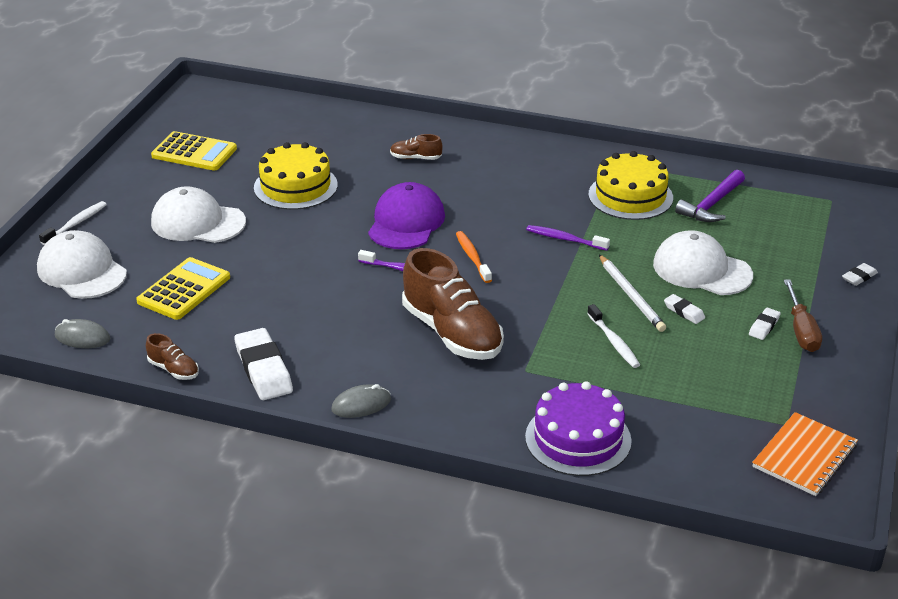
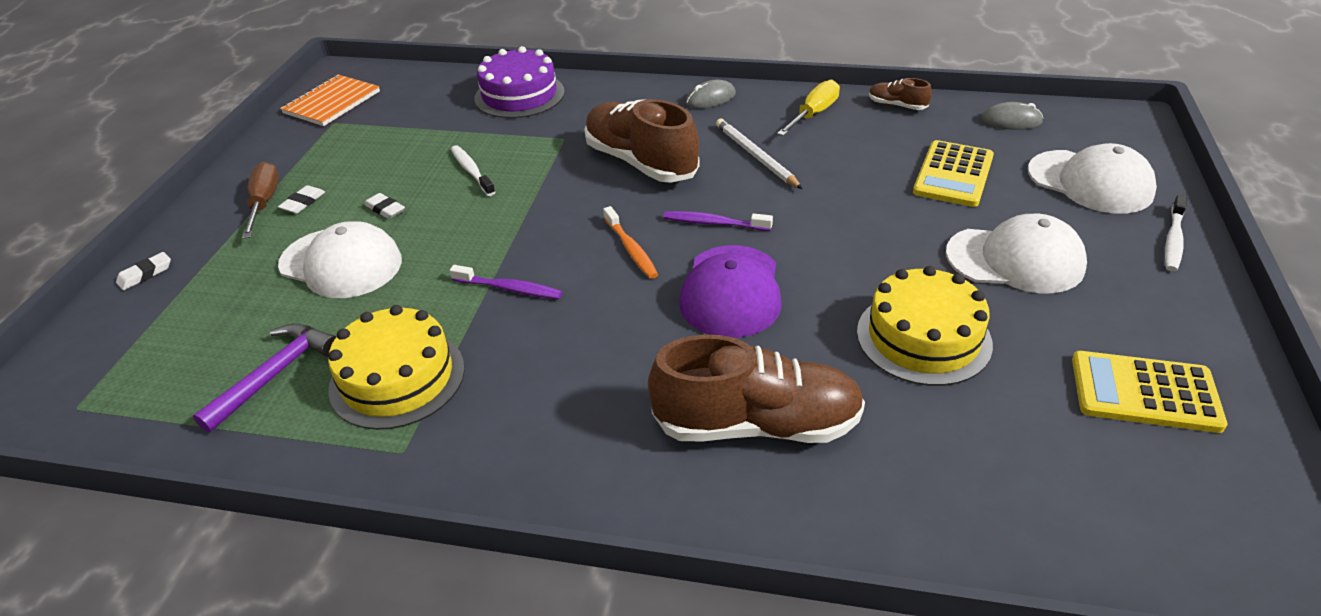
camera: 175 degrees right, 5 degrees up
(263, 370) = (813, 114): white eraser -> yellow screwdriver
(415, 158) = (757, 424): brown shoe -> brown shoe, size x2.23
(631, 295) = (440, 221): white pencil -> white pencil (755, 156)

